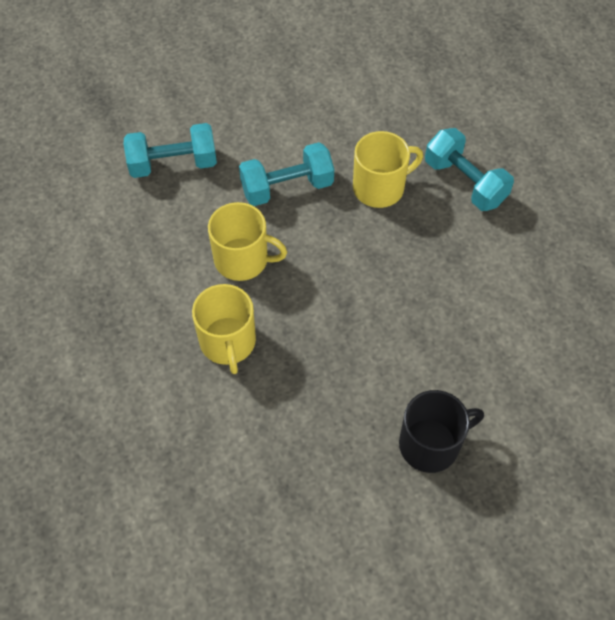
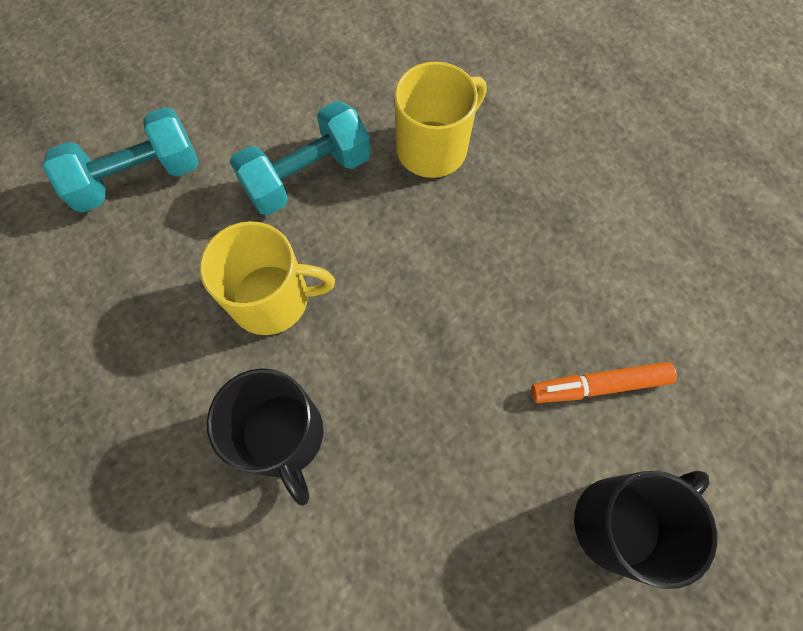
camera: 15 degrees left, 10 degrees up
(228, 342) = (283, 436): yellow mug -> black mug
(445, 362) = (599, 385): none -> orange marker
(465, 182) = (542, 115): turquoise dumbbell -> none

